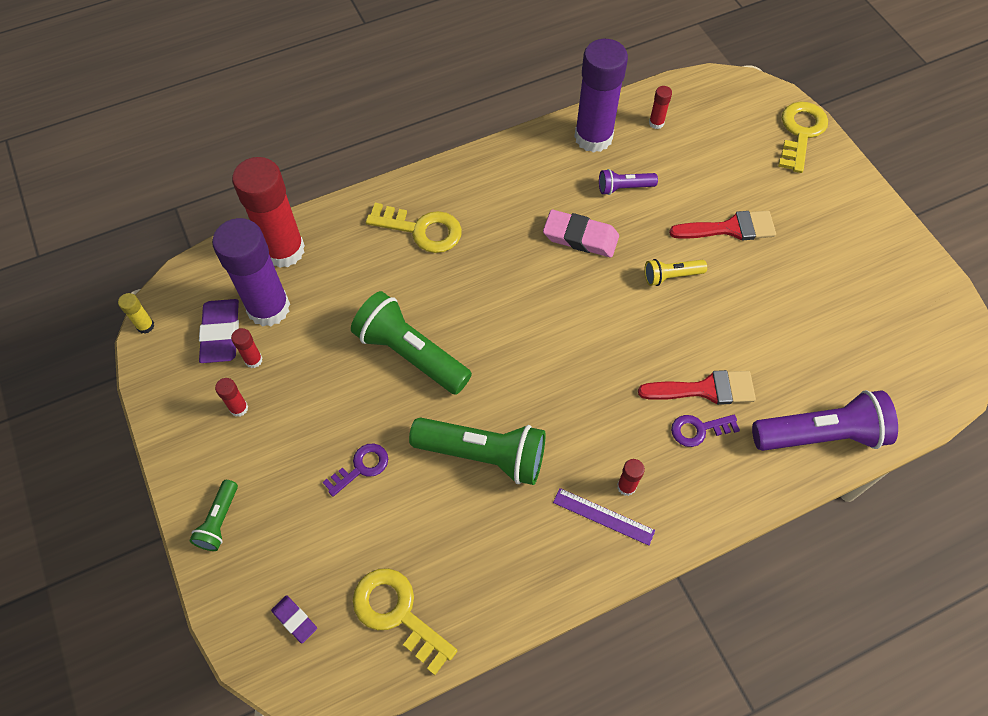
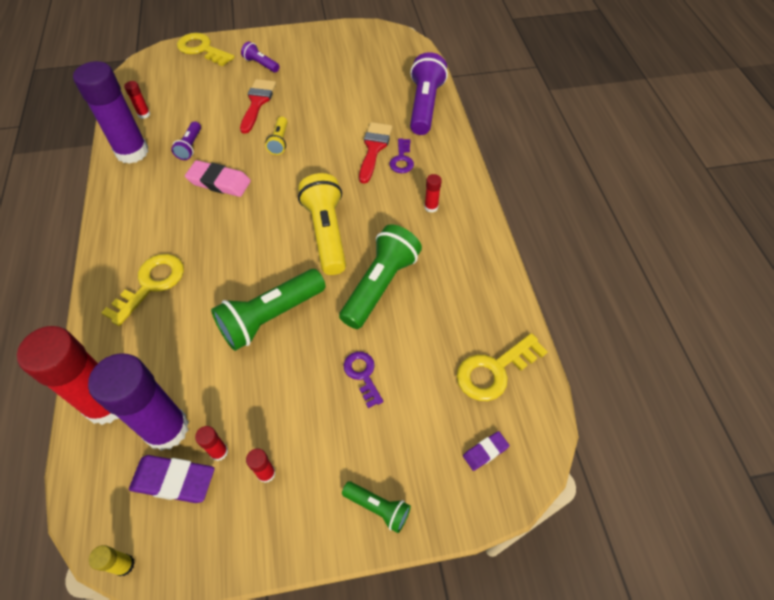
camera: 75 degrees left, 5 degrees down
(542, 374) = (326, 233): none -> yellow flashlight
(580, 237) = (219, 182): pink eraser -> pink eraser turned 75 degrees clockwise
(603, 516) = (449, 225): purple ruler -> none
(805, 206) = (261, 64): none -> purple flashlight

